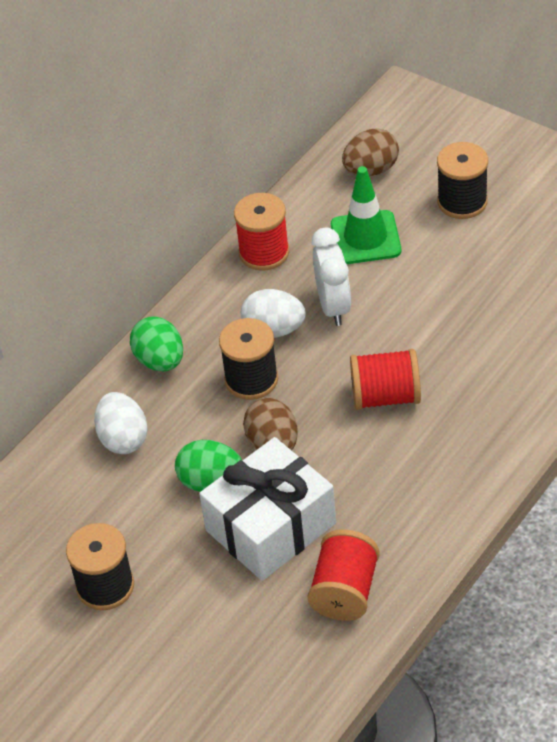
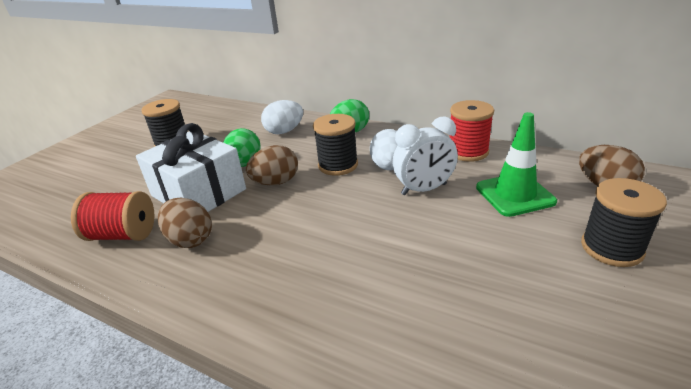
camera: 80 degrees right, 15 degrees down
(372, 519) = (190, 240): none -> brown egg
(385, 396) = (326, 230): red spool -> none

